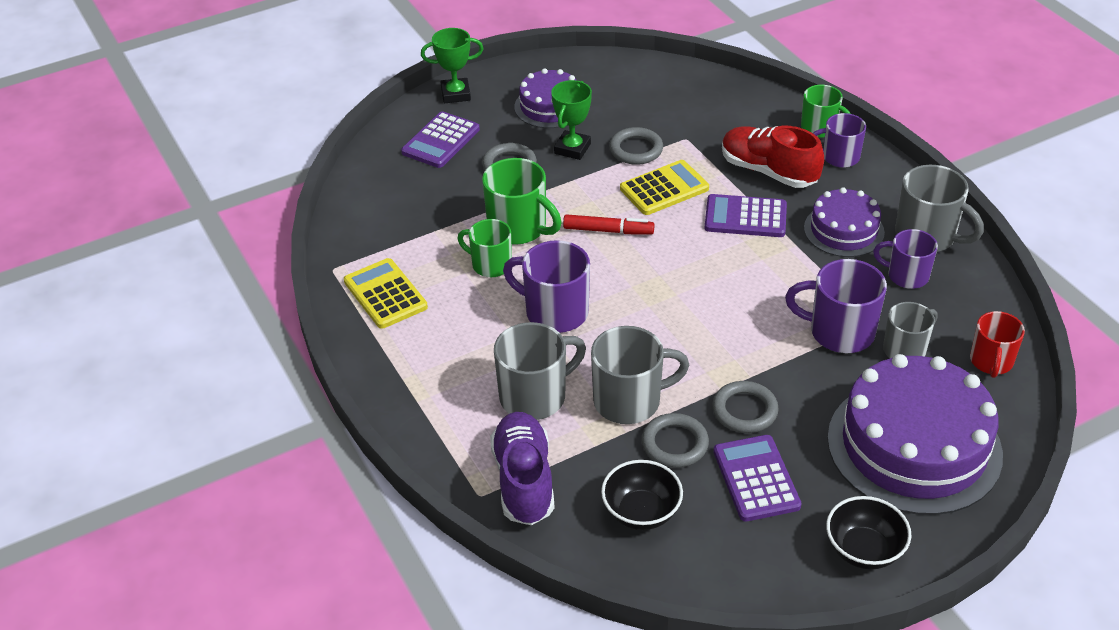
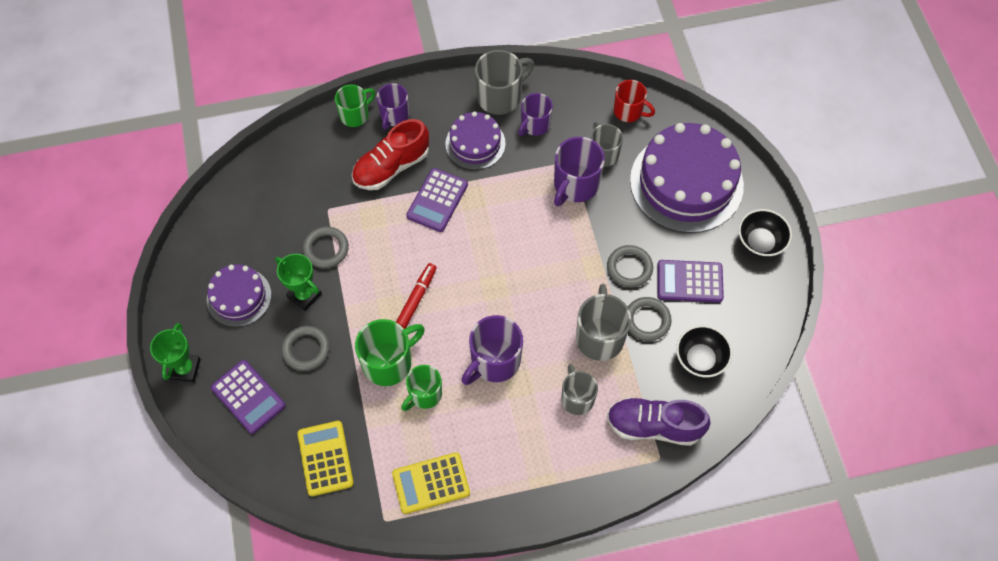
camera: 75 degrees left, 20 degrees up
(535, 396) = (577, 398): grey mug -> grey mug, size x0.66
(664, 189) = (382, 244): yellow calculator -> yellow calculator (325, 458)

